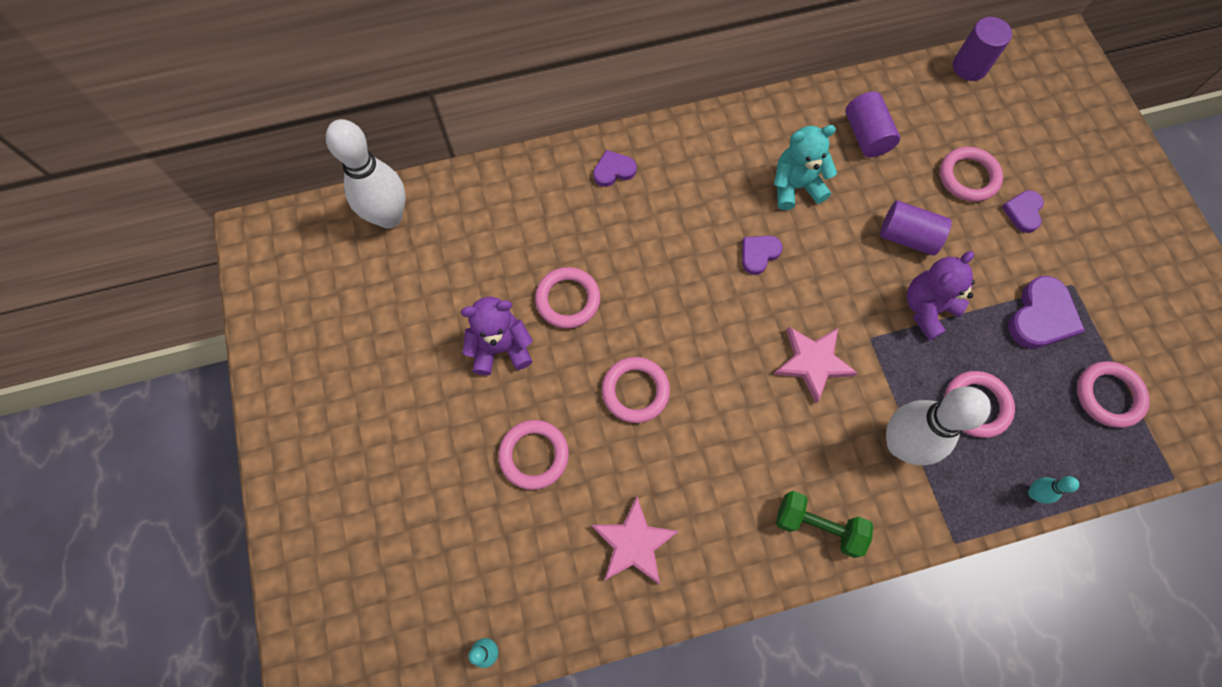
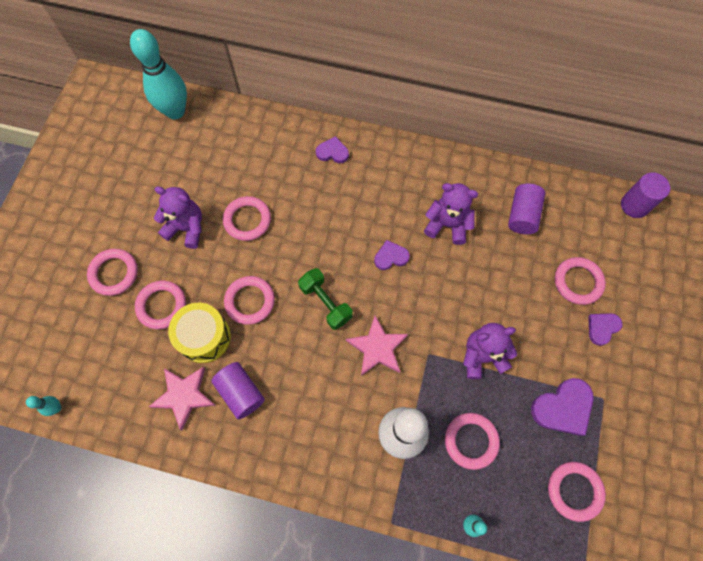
camera: 30 degrees right, 0 degrees up
(389, 216) = (175, 111): white bowling pin -> turquoise bowling pin
(447, 450) = (114, 273): none -> pink ring
(610, 462) = (204, 337): none -> yellow drum
(795, 186) = (447, 225): turquoise teddy bear -> purple teddy bear
(818, 526) = (306, 456): green dumbbell -> green dumbbell (325, 303)
(907, 237) = (503, 300): purple cylinder -> purple cylinder (241, 392)

